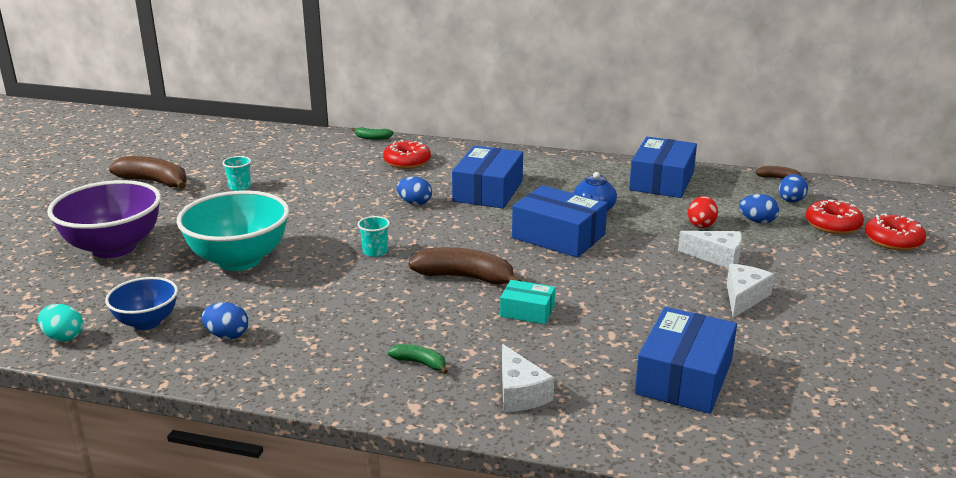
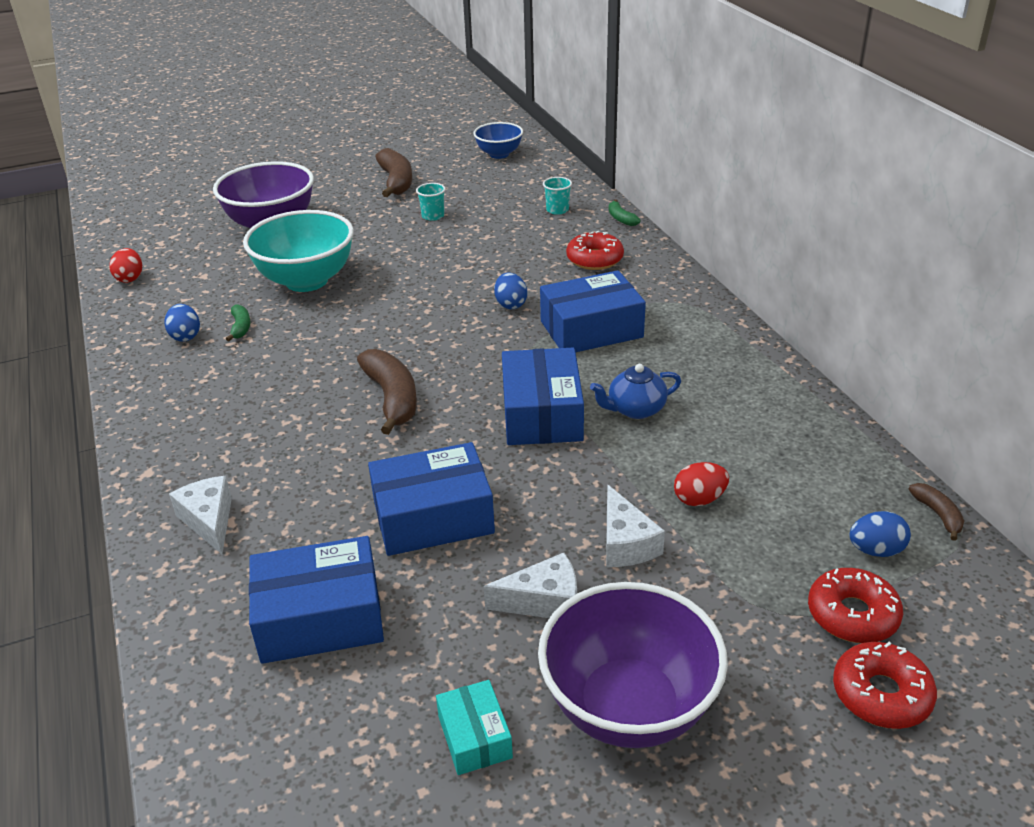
camera: 55 degrees right, 10 degrees up
(64, 337) = (130, 278): turquoise egg -> red egg
(147, 322) = (176, 296): blue bowl -> blue bowl (499, 154)
(375, 251) = (390, 331): turquoise cup -> turquoise cup (557, 210)
(420, 363) = (217, 444): green banana -> green banana (240, 327)
(520, 393) = (209, 521): white cheese -> white cheese turned 120 degrees clockwise
(527, 311) = (362, 461): turquoise box -> turquoise box (474, 737)
(662, 181) = (781, 425): blue box -> blue box (433, 517)
(757, 221) = (770, 541): blue egg -> none
(853, 304) = (628, 707): none -> purple bowl

